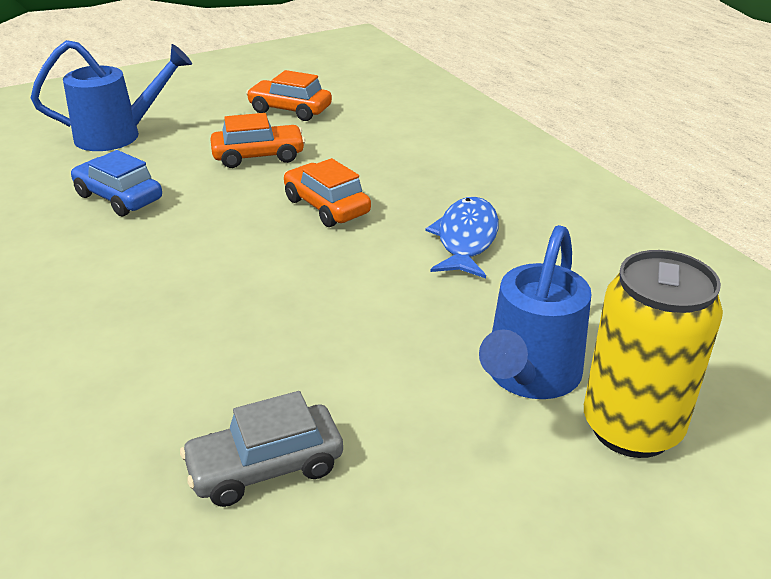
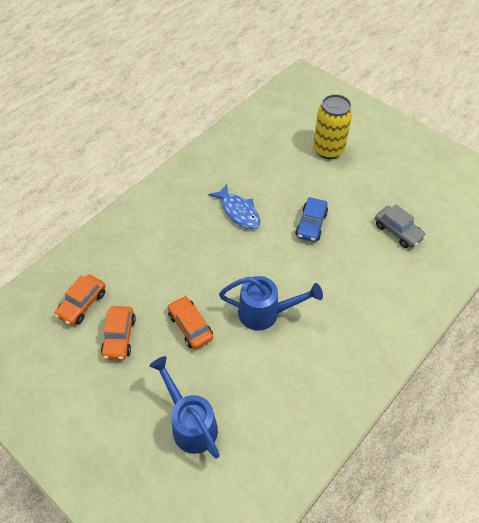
camera: 110 degrees left, 20 degrees up
(119, 198) = (265, 374): blue car -> blue car (311, 224)
(326, 206) = (233, 272): orange car -> orange car (82, 304)
(466, 239) = (238, 211): blue fish -> blue fish turned 120 degrees counterclockwise
(529, 377) = (318, 176): blue watering can -> blue watering can (265, 313)

